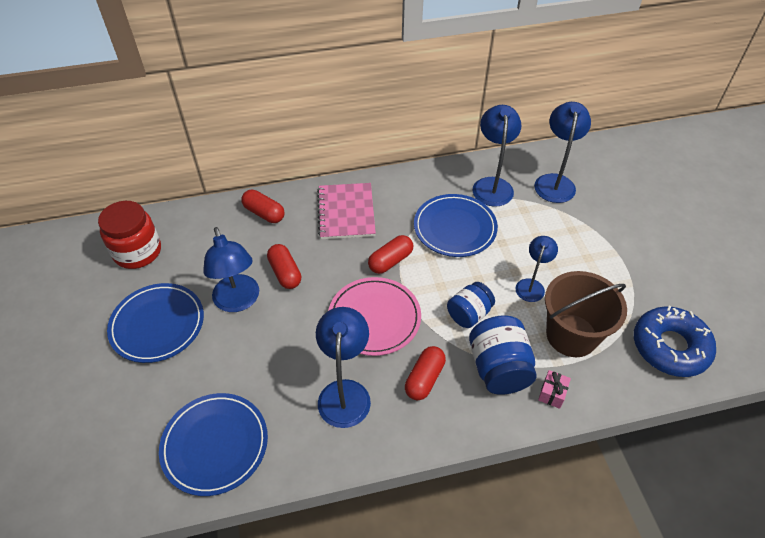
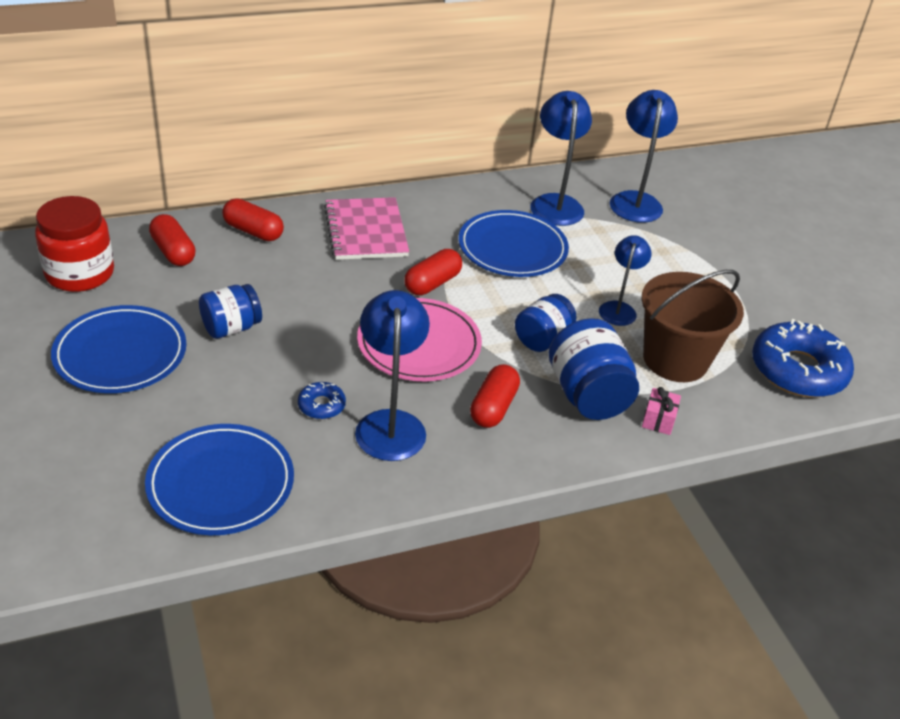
camera: 10 degrees left, 10 degrees down
(238, 301) = (231, 328): blue lamp -> blue jar
(285, 273) = (291, 296): red capsule -> red capsule (173, 252)
(296, 374) = (321, 405): none -> blue donut

